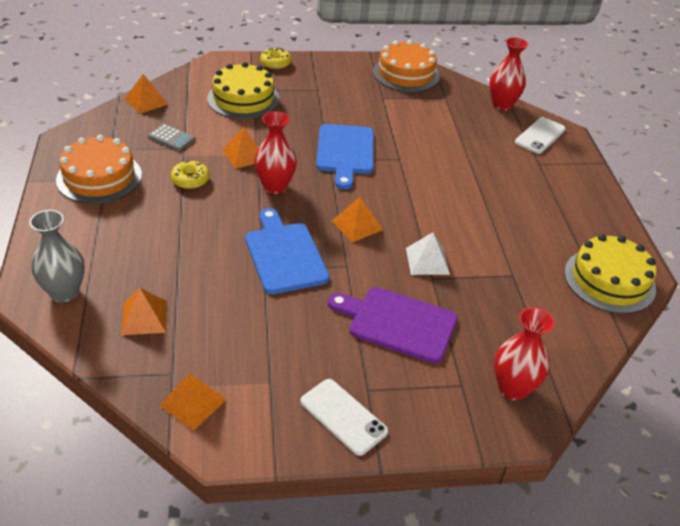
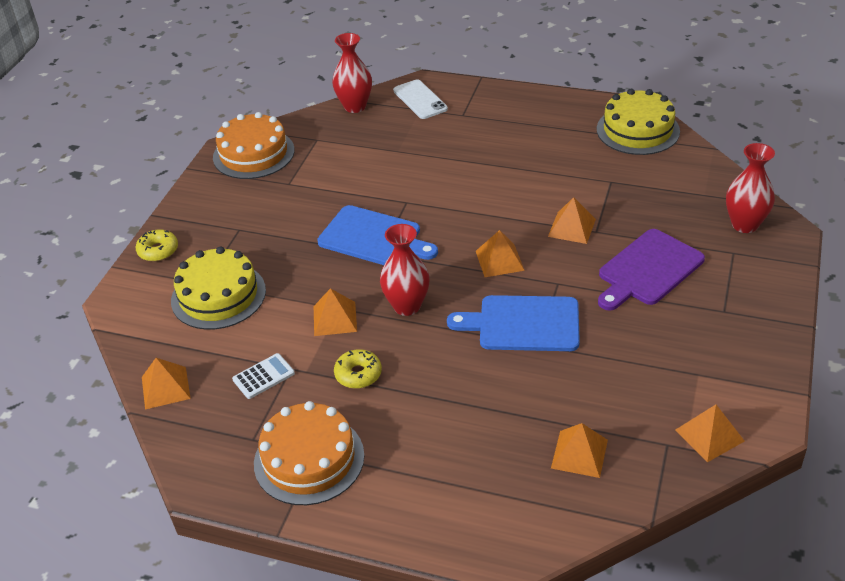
camera: 60 degrees left, 0 degrees up
(64, 292) = (514, 519): grey vase -> none
(171, 138) = (263, 376): grey calculator -> white calculator
(343, 416) = (751, 334): white phone -> none
(427, 261) = (572, 227): white pyramid -> orange pyramid

